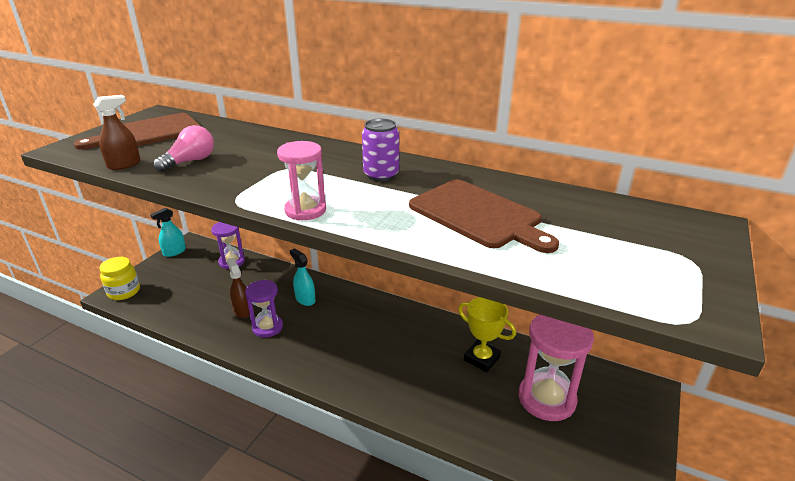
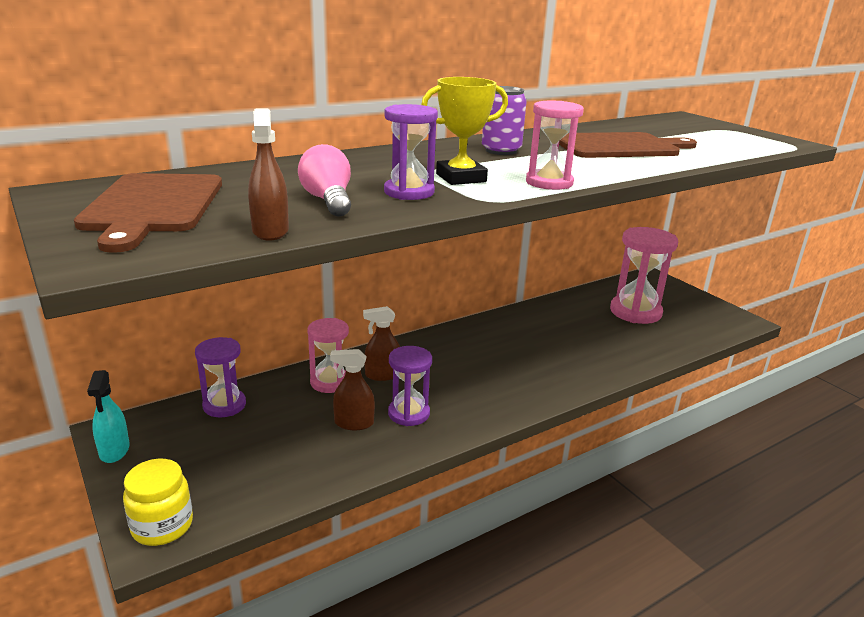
camera: 60 degrees left, 5 degrees down
(229, 175) = (409, 192): none -> purple hourglass
(281, 284) = (330, 382): none -> pink hourglass
(305, 299) = (382, 375): turquoise spray bottle -> brown spray bottle
(481, 359) = (569, 318): yellow trophy -> yellow trophy (461, 178)

